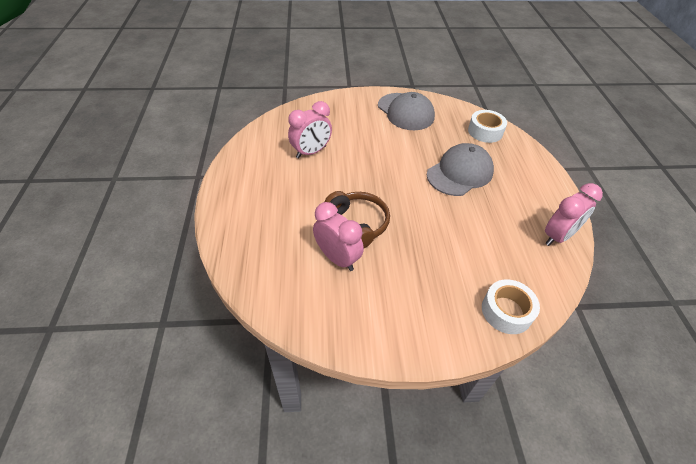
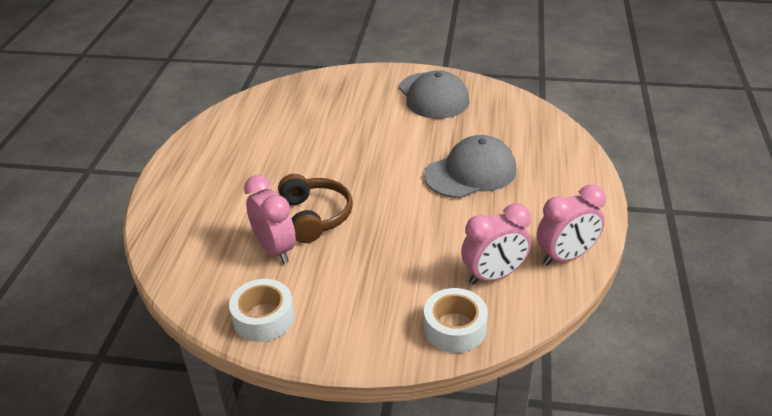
camera: 15 degrees right, 10 degrees down
(311, 152) = (292, 133): pink clock -> pink clock (493, 275)
(485, 131) = (530, 127): white tape -> white tape (263, 318)

